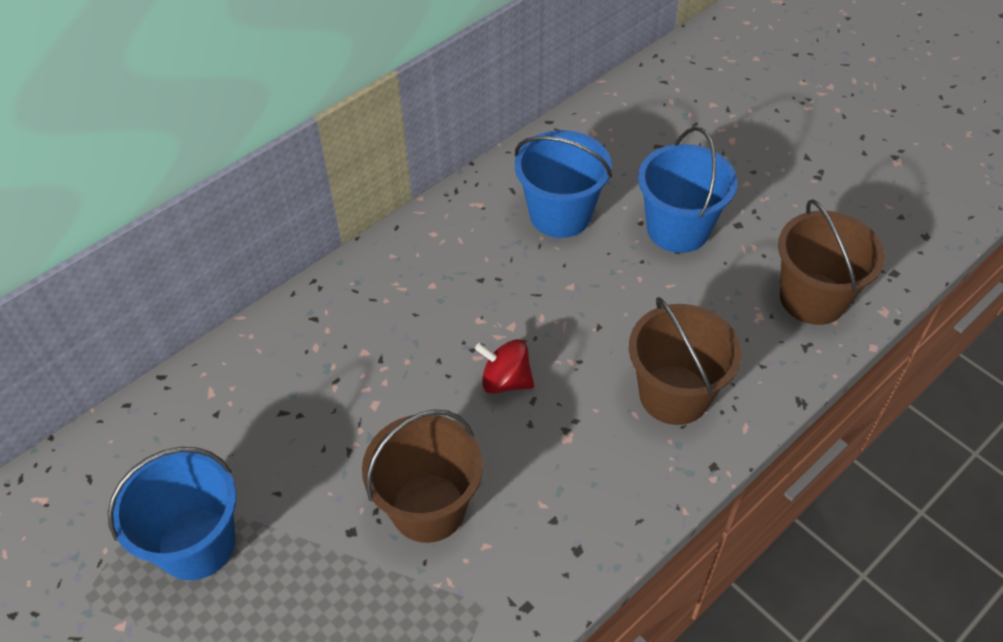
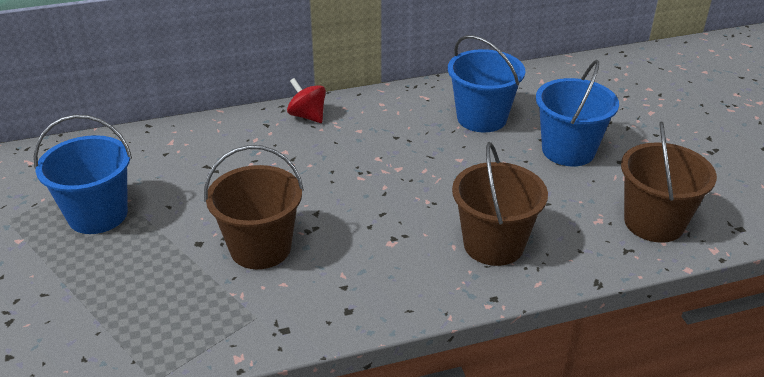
camera: 25 degrees right, 15 degrees down
(505, 381) = (370, 196): red spinning top -> red spinning top (307, 116)

